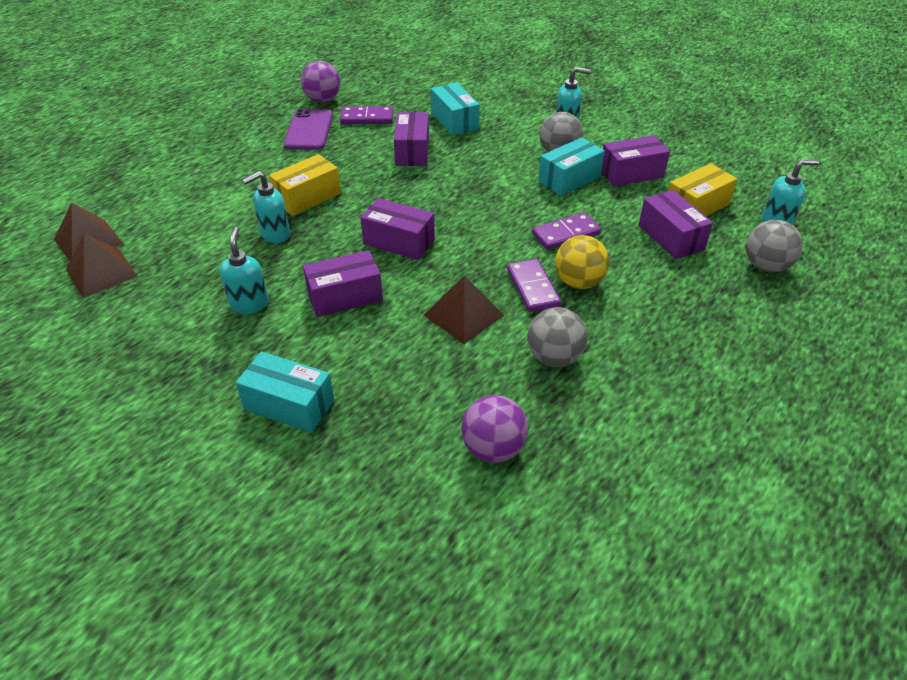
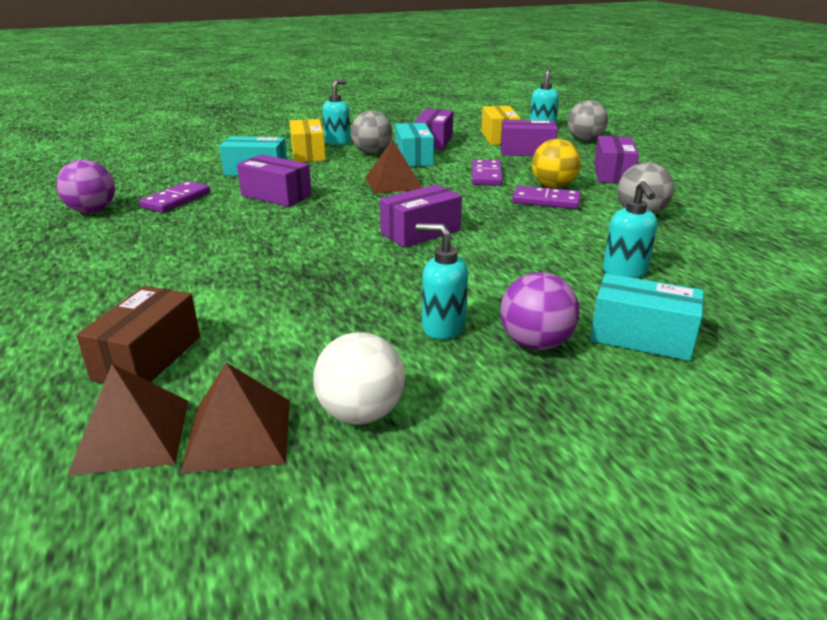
camera: 60 degrees left, 15 degrees down
(135, 306) = (361, 413): none -> white ball
(157, 211) = (148, 357): none -> brown box
(274, 235) = (324, 288): turquoise soap dispenser -> turquoise soap dispenser (625, 272)
(289, 405) = (641, 337): turquoise box -> turquoise box turned 60 degrees clockwise
(307, 197) = (277, 256): yellow box -> yellow box (308, 153)
(309, 130) = (142, 230): purple phone -> none
(345, 296) = (483, 273): purple box -> purple box (612, 174)
(463, 315) = (560, 231): brown pyramid -> brown pyramid (393, 183)
(493, 448) = (742, 258): purple ball -> purple ball (535, 343)

